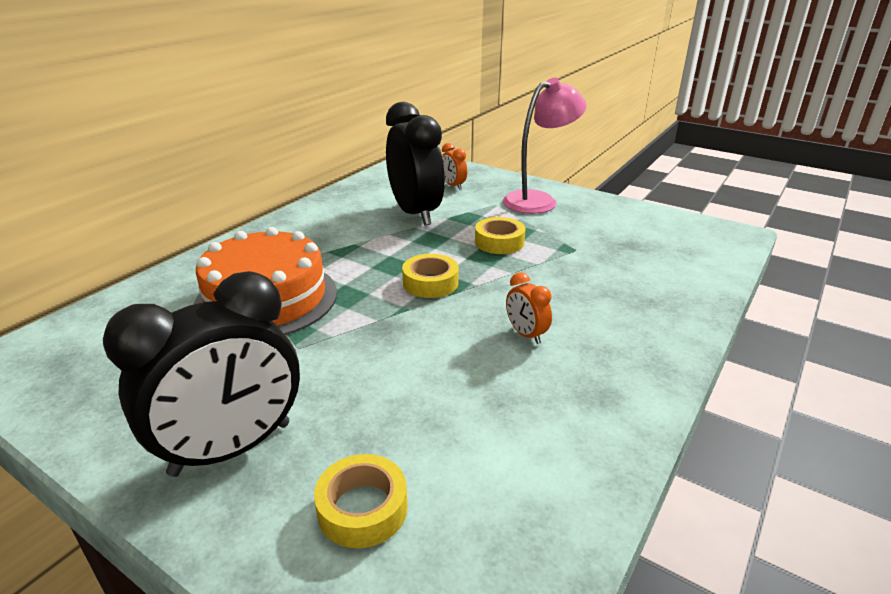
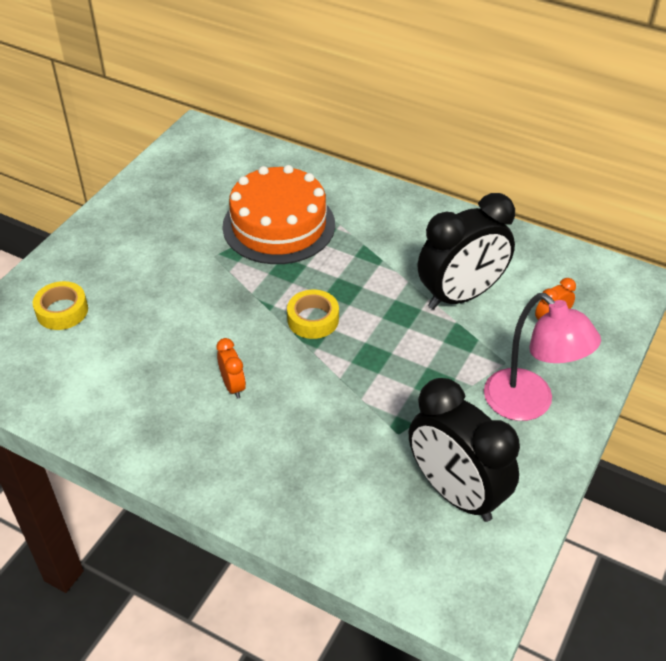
camera: 85 degrees right, 15 degrees up
(232, 449) = (113, 249): black clock -> black clock (455, 493)
(499, 242) = (403, 367): yellow tape -> none
(526, 334) = (233, 386): orange clock -> orange clock turned 105 degrees clockwise

